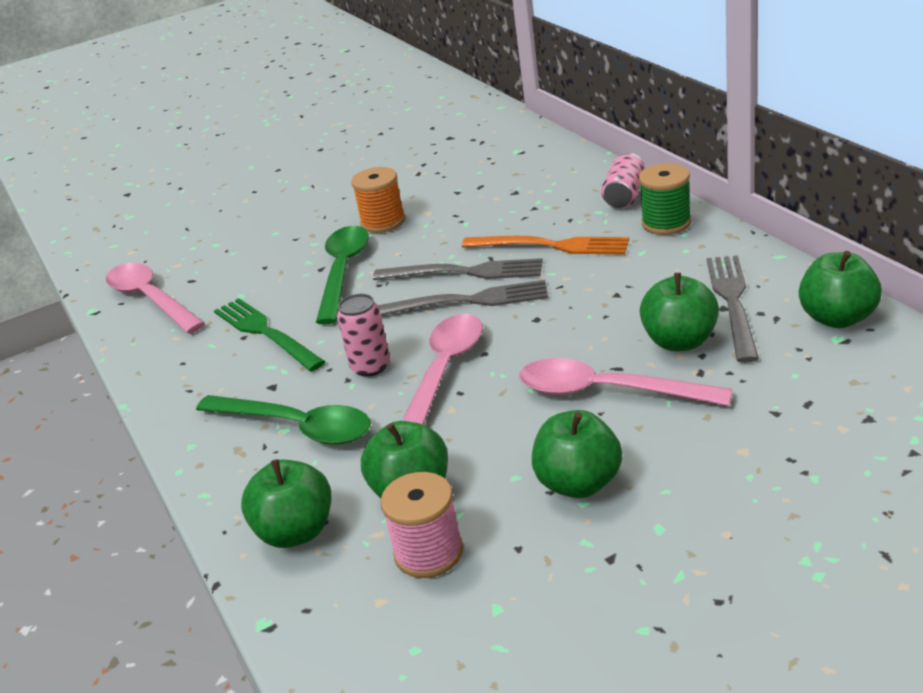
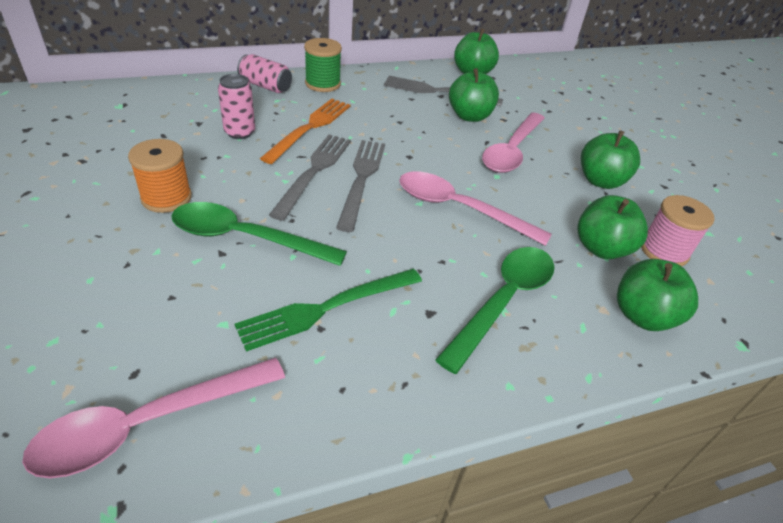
camera: 90 degrees left, 10 degrees up
(370, 366) = (430, 244): pink can -> pink can (240, 132)

